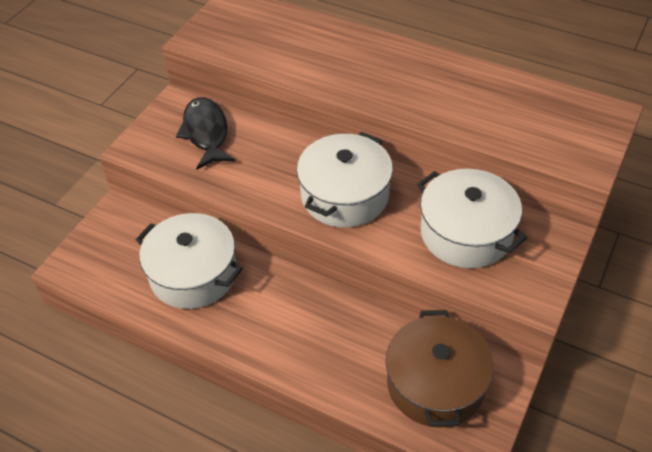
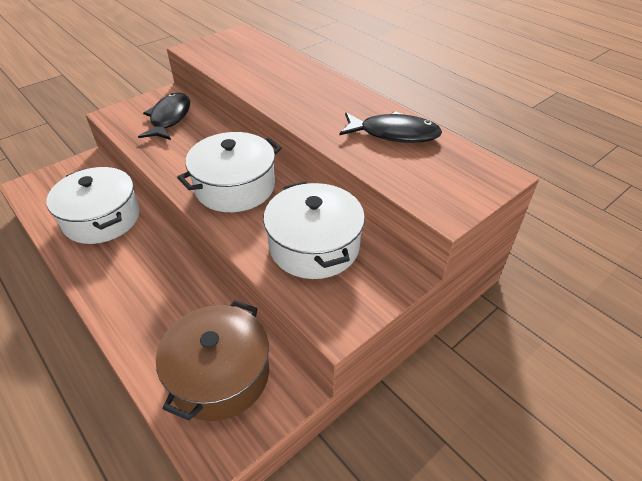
camera: 20 degrees right, 5 degrees down
(490, 94) = (394, 134): none -> black fish

